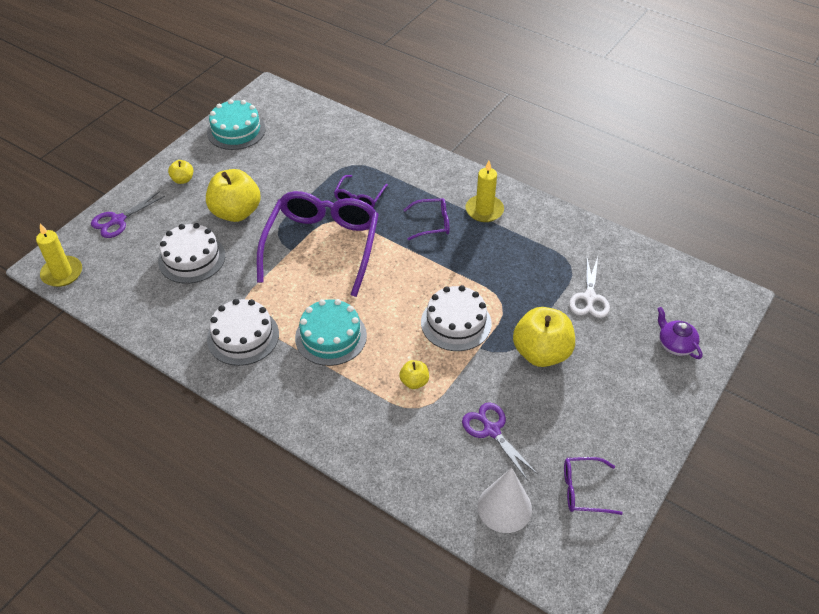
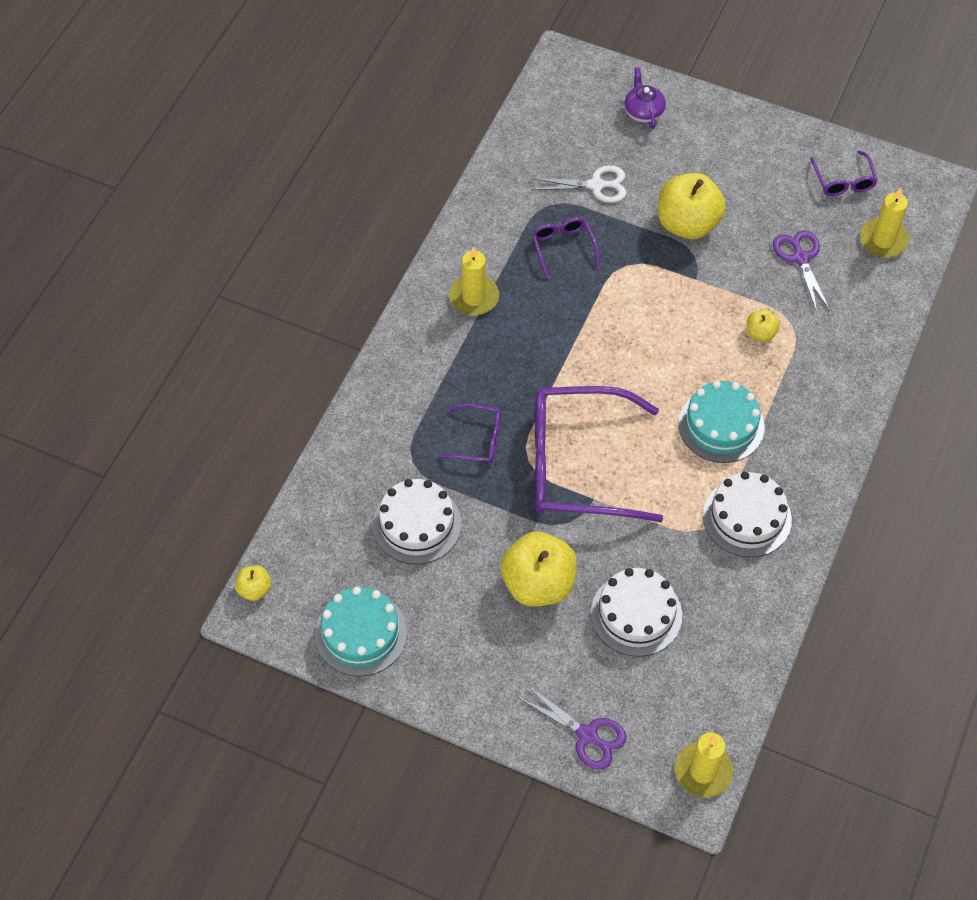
camera: 100 degrees left, 10 degrees up
(183, 180) = (485, 675): yellow apple -> yellow apple (254, 589)
(432, 223) = (510, 350): purple glasses -> purple glasses (563, 248)
(456, 323) = (666, 305): white cake -> white cake (417, 524)
(492, 430) = (800, 258): purple scissors -> purple scissors turned 120 degrees clockwise
(504, 507) = (883, 240): white cone -> yellow candle
(675, 344) = (643, 111): purple teapot -> purple teapot turned 120 degrees clockwise

